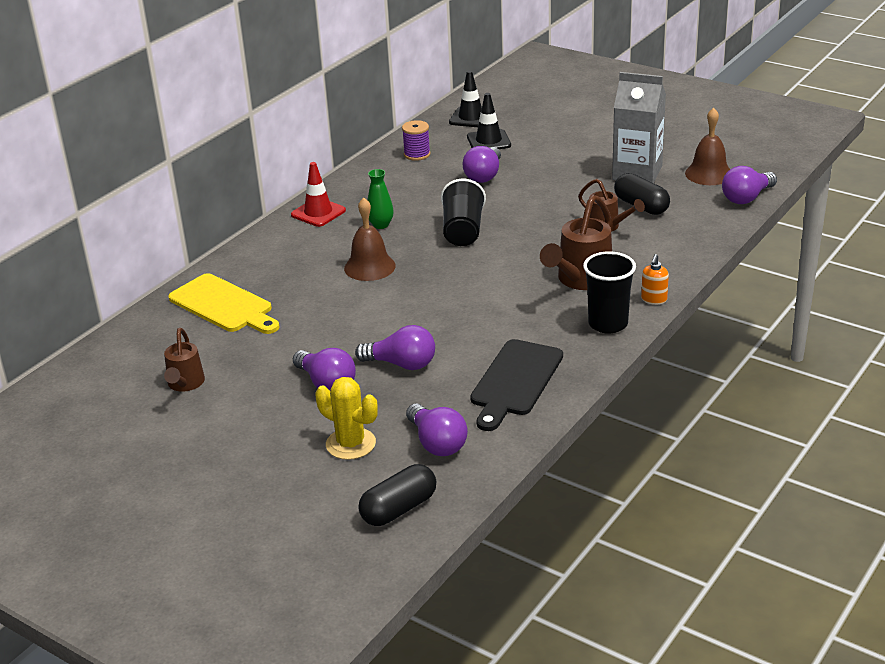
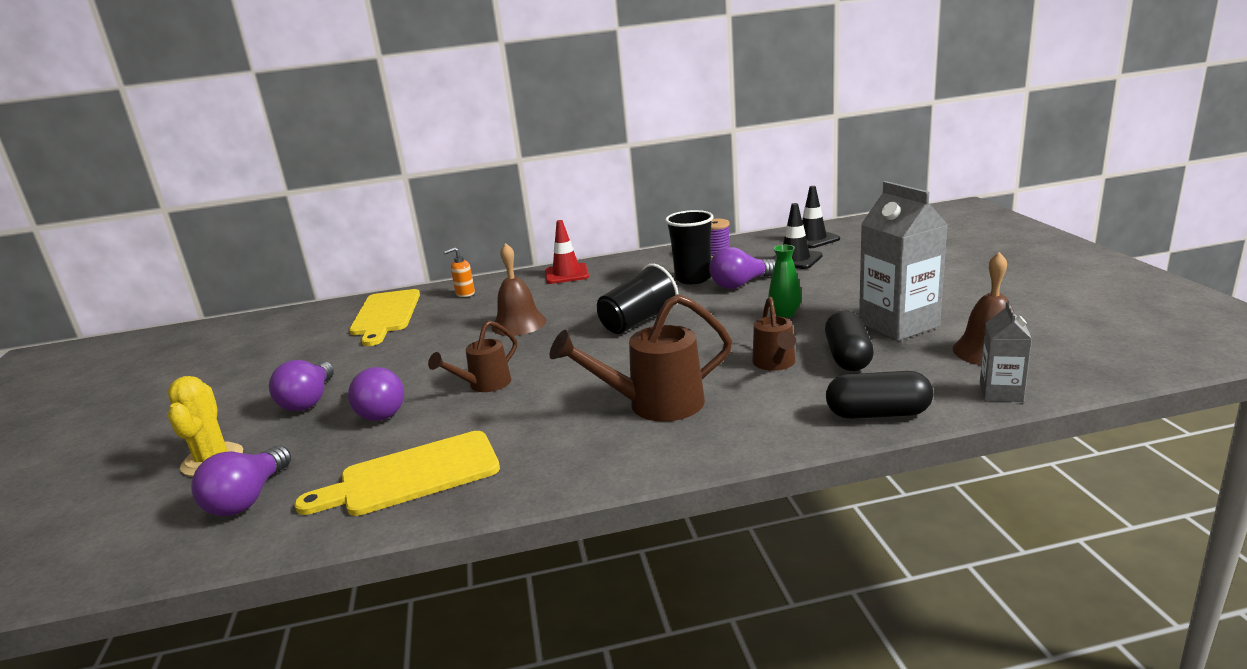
camera: 45 degrees right, 10 degrees down
(185, 384) = (254, 358): brown watering can -> brown watering can (484, 385)
(381, 225) = (589, 296): green vase -> green vase (785, 314)
(399, 509) = (101, 544): black capsule -> black capsule (878, 414)
(515, 381) = (412, 476): black cutting board -> yellow cutting board
(608, 324) = (596, 462): black cup -> black cup (693, 278)
(654, 300) = (688, 460): orange soap dispenser -> orange soap dispenser (465, 293)
(746, 198) = (1001, 392): purple light bulb -> grey carton

